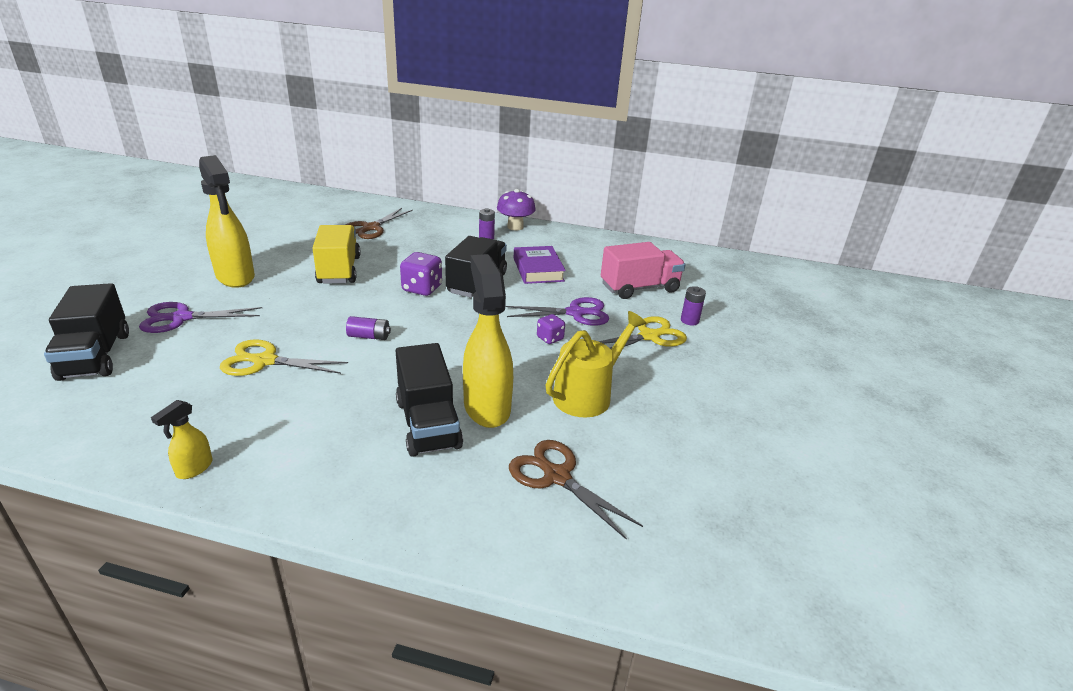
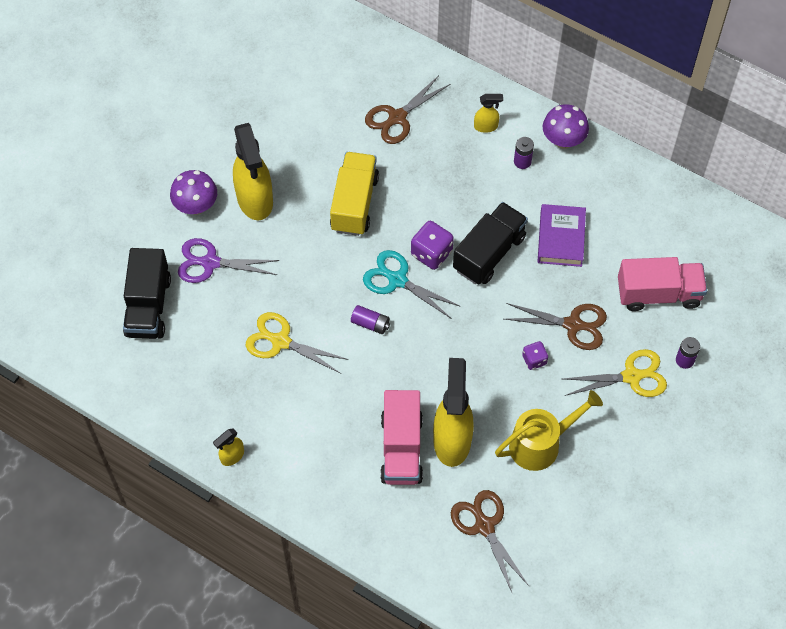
camera: 20 degrees right, 30 degrees up
(169, 286) = (196, 206): none -> purple mushroom
(391, 307) = (397, 280): none -> turquoise scissors
(428, 424) = (401, 448): black truck -> pink truck
(449, 226) = (486, 126): none -> yellow spray bottle
(576, 313) = (573, 325): purple scissors -> brown scissors

